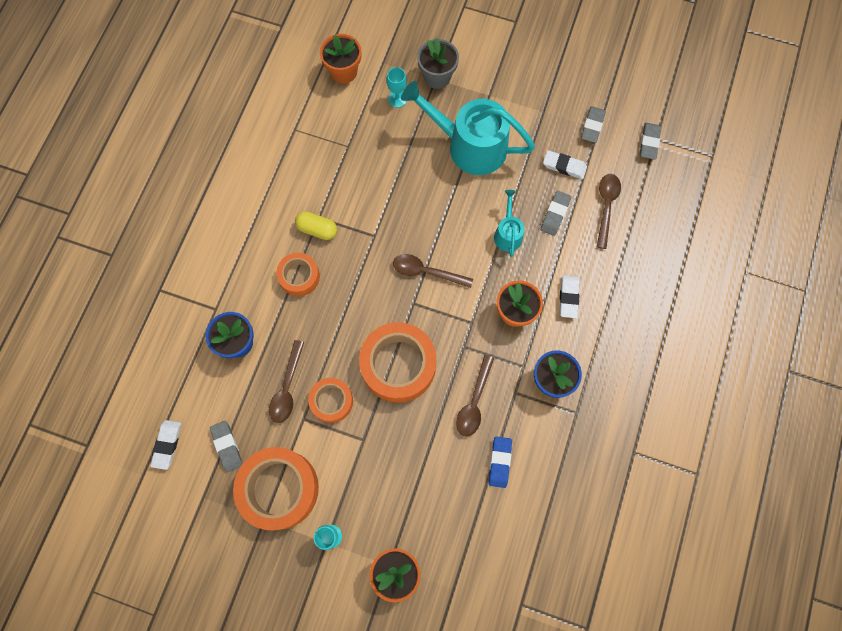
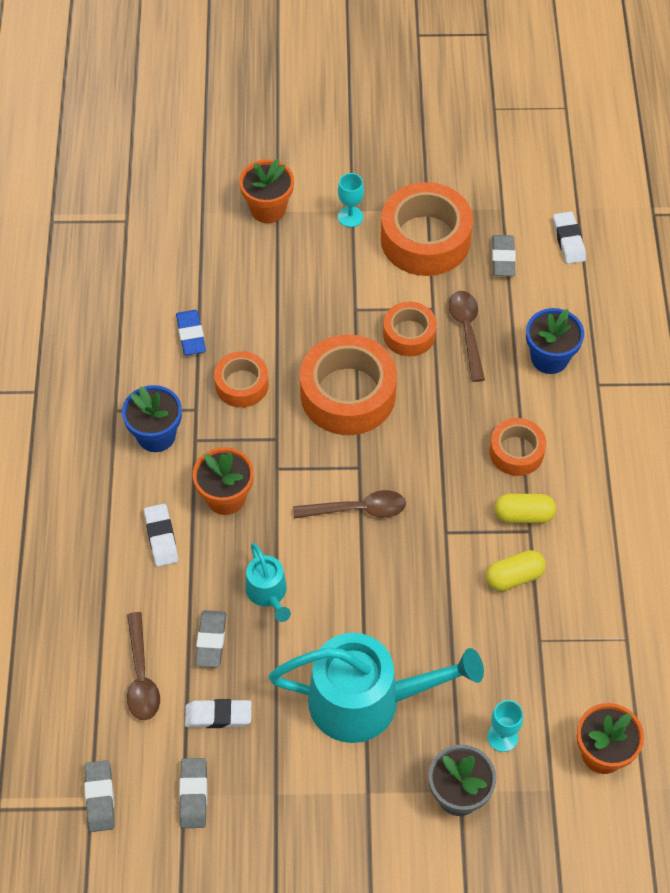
camera: 160 degrees right, 15 degrees down
(227, 446) = (503, 258): grey eraser -> grey eraser turned 45 degrees clockwise
(344, 190) = (514, 577): none -> yellow capsule
(474, 402) = (242, 384): brown spoon -> orange tape

